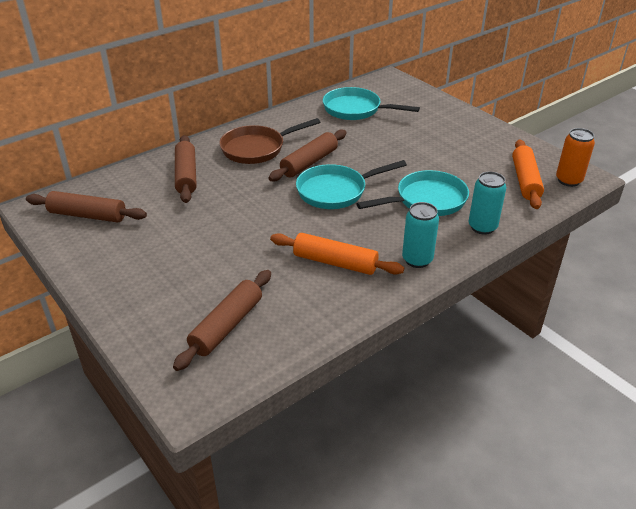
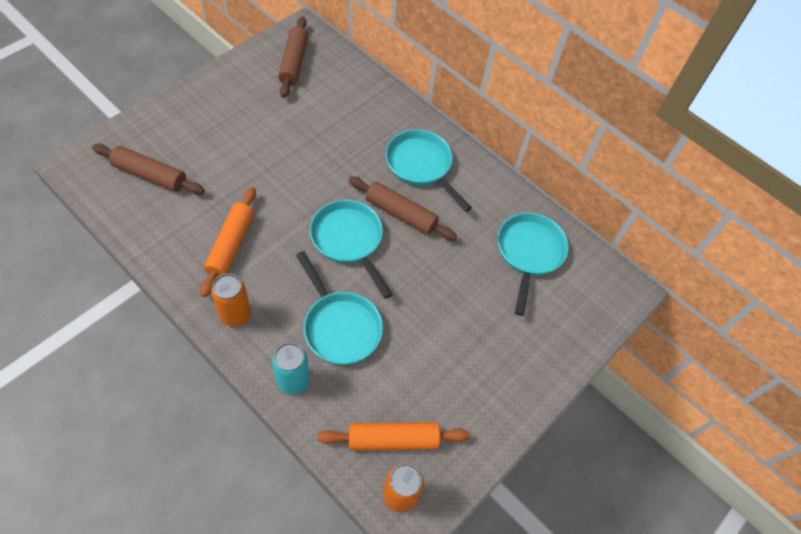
camera: 75 degrees right, 20 degrees up
(186, 175) = (363, 117): brown rolling pin -> none
(257, 149) = (421, 166): brown pan -> turquoise pan
(417, 260) = (235, 314): turquoise can -> orange can

